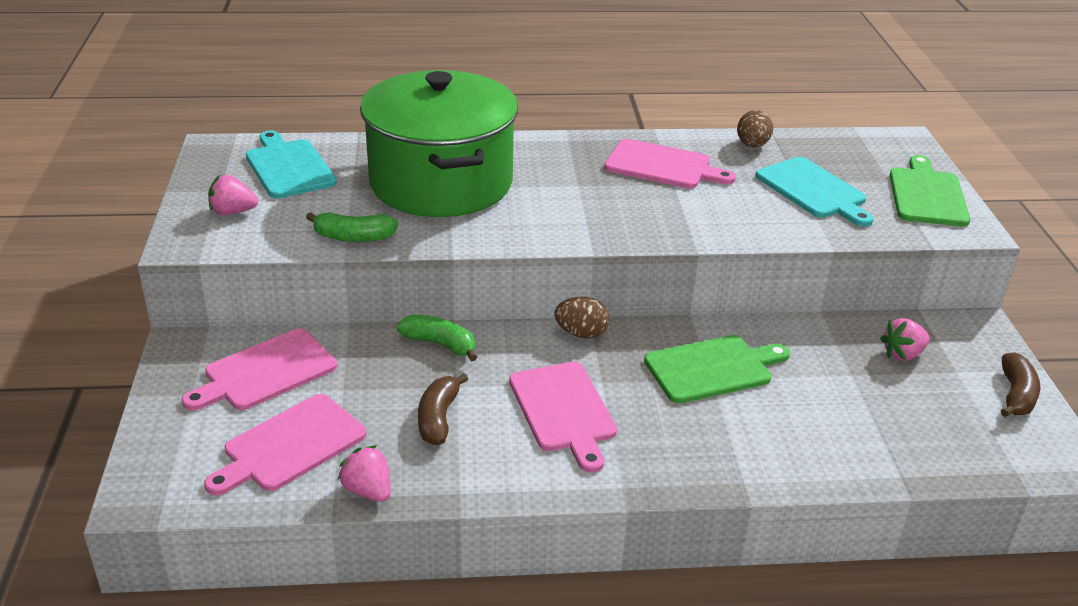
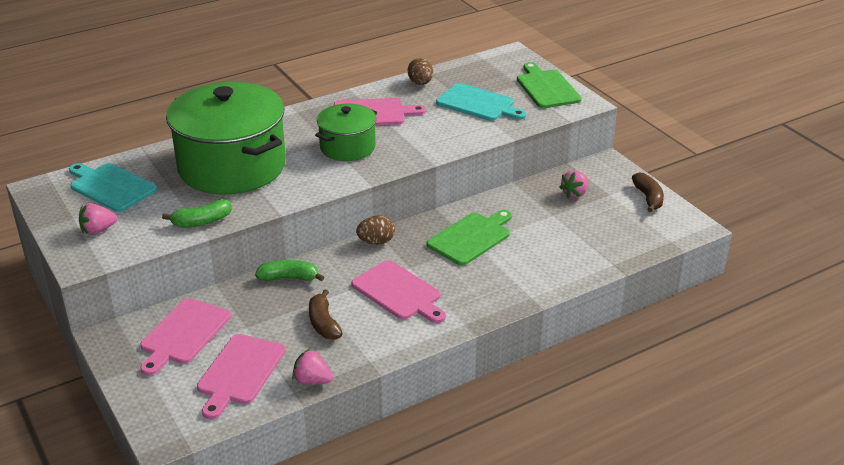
camera: 25 degrees left, 0 degrees up
(599, 198) = (347, 147): none -> green pot

